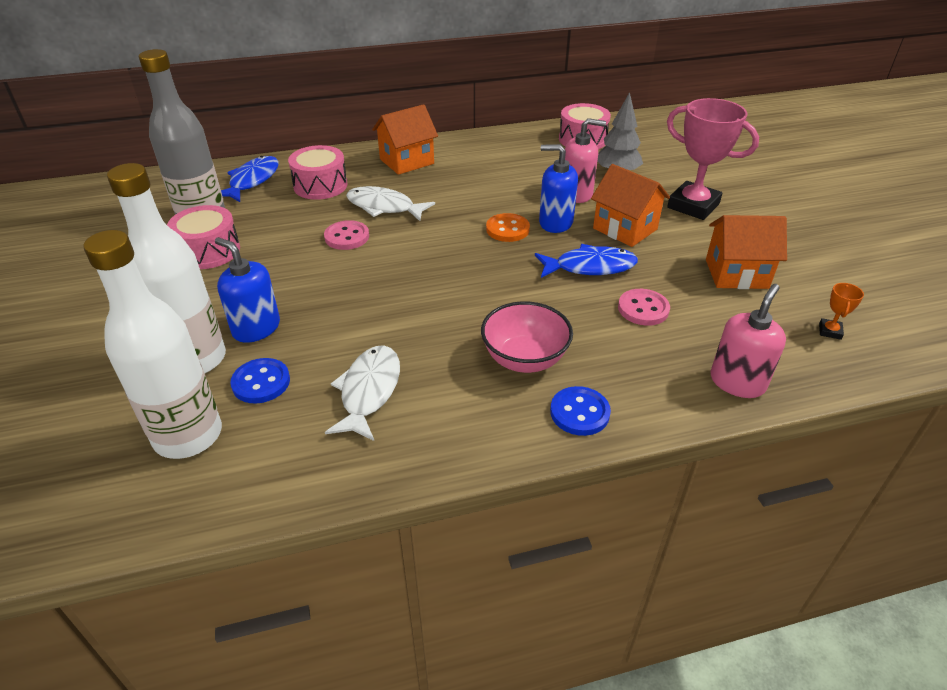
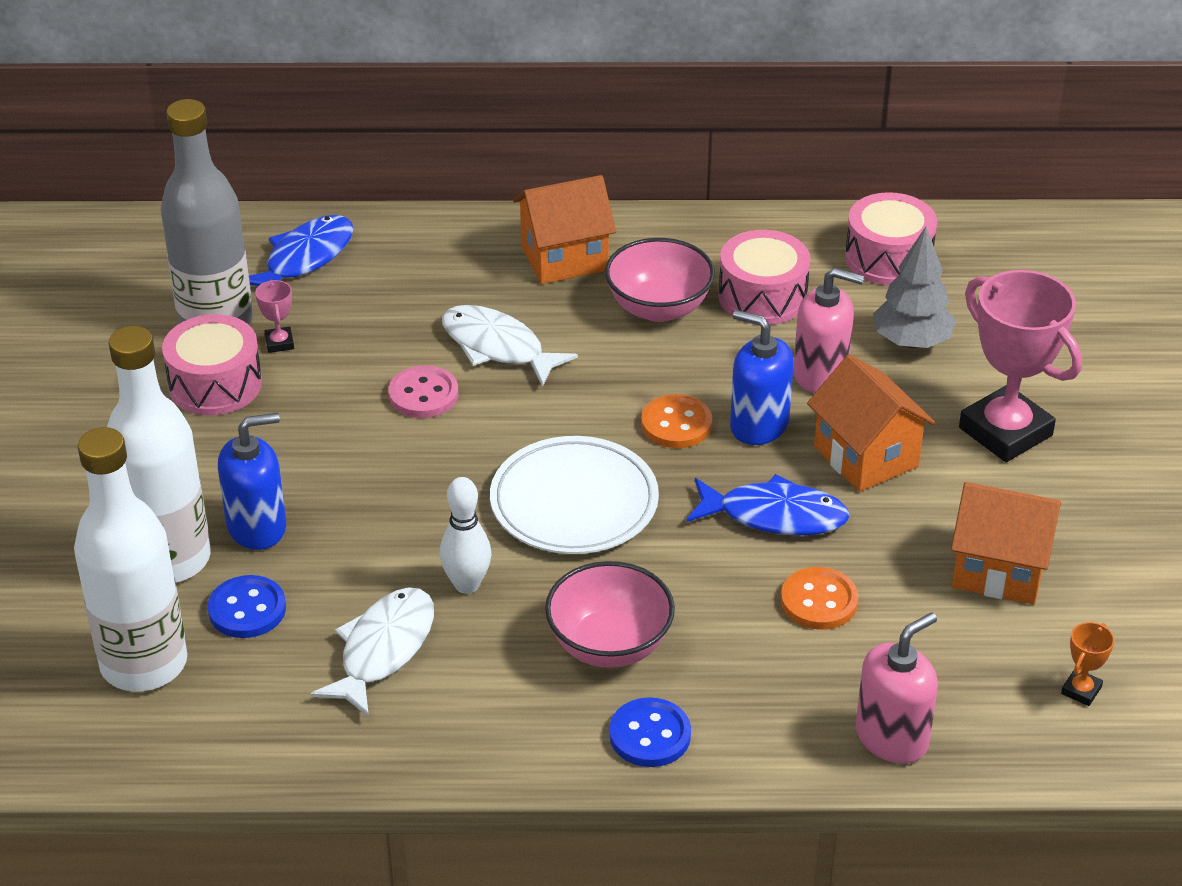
camera: 15 degrees right, 0 degrees up
(246, 223) = (279, 343): none -> pink trophy
(256, 328) = (257, 527): blue soap dispenser -> blue soap dispenser turned 105 degrees clockwise
(320, 185) = (409, 286): pink drum -> pink drum (762, 297)
(413, 339) = (467, 584): none -> white bowling pin
(464, 279) = (574, 502): none -> white plate
(470, 176) = (658, 308): none -> pink bowl
(643, 309) = (819, 601): pink button -> orange button

